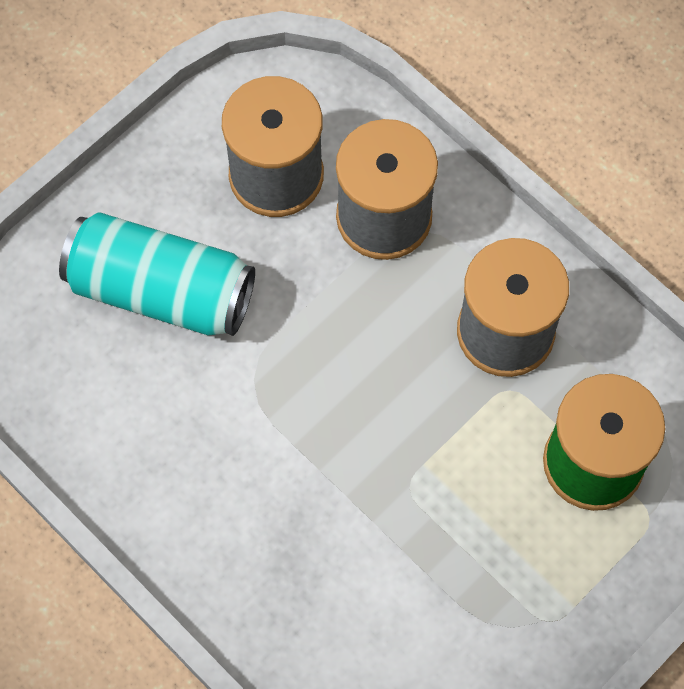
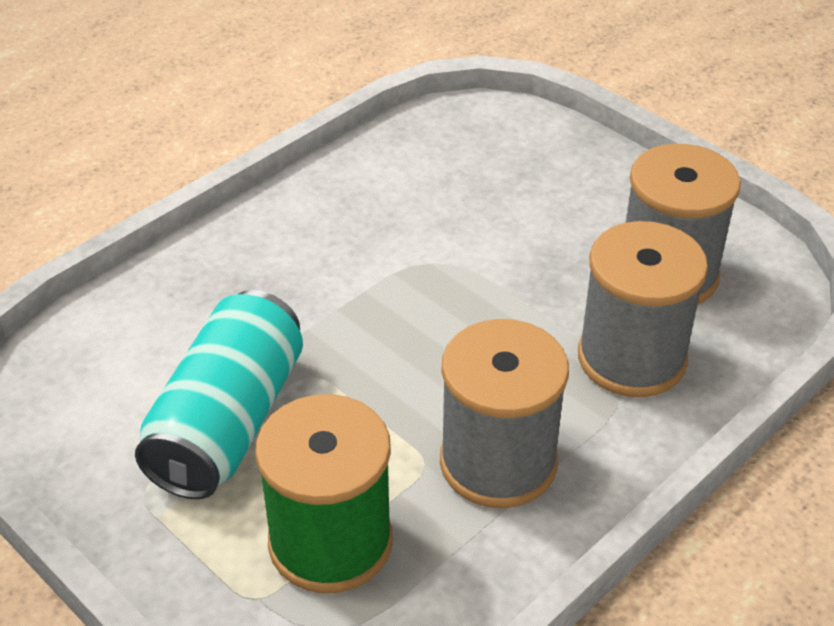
camera: 90 degrees right, 25 degrees down
(161, 291) = (525, 199): turquoise can -> turquoise can (228, 422)

